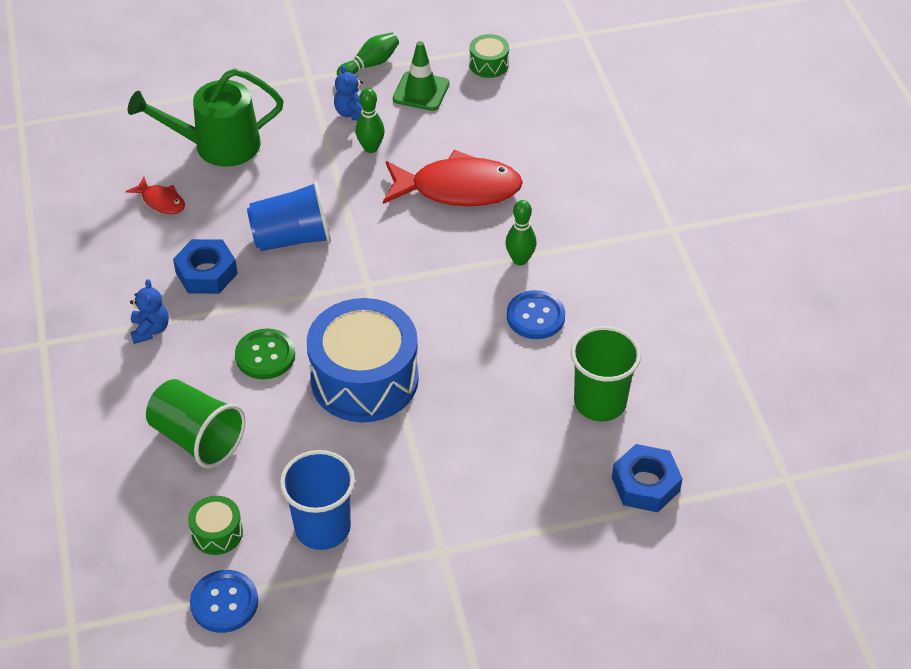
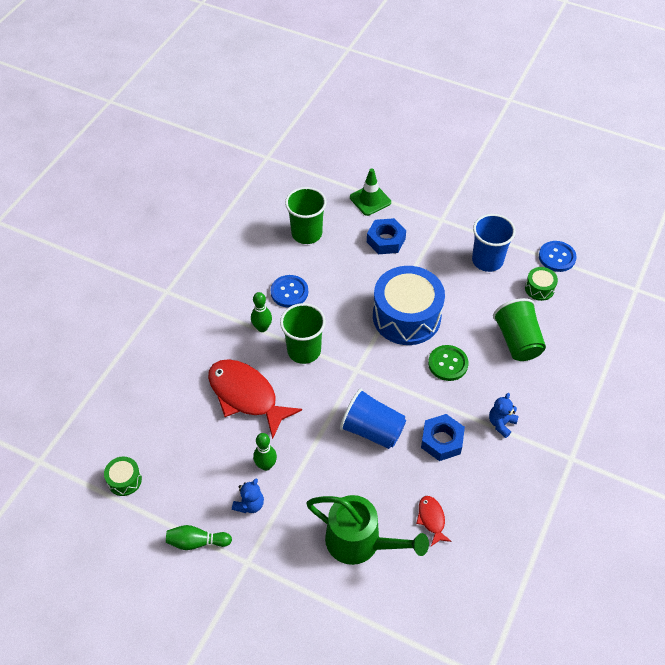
camera: 140 degrees left, 5 degrees up
(421, 91) = (189, 490): green traffic cone -> green traffic cone (370, 200)
(447, 266) = (304, 350): none -> green cup
(645, 484) = (327, 190): blue nut -> blue nut (386, 240)

